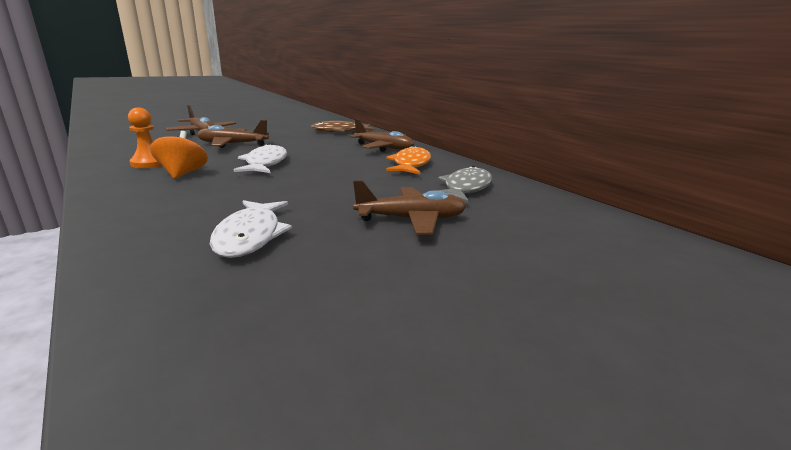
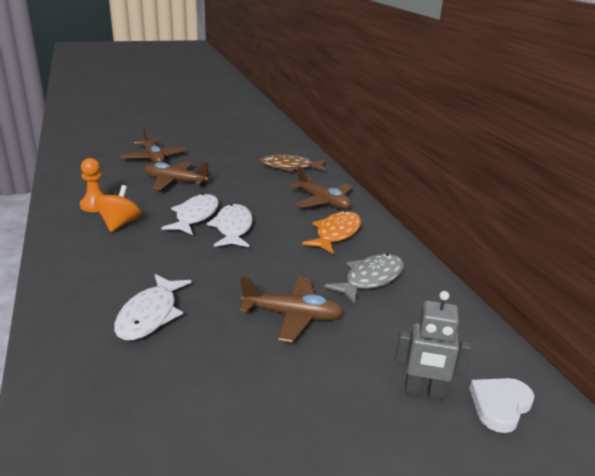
camera: 15 degrees right, 5 degrees up
(309, 168) = (233, 228): none -> white fish
(587, 258) = (423, 391): none -> grey robot
(663, 258) = (500, 405): none -> white heart

